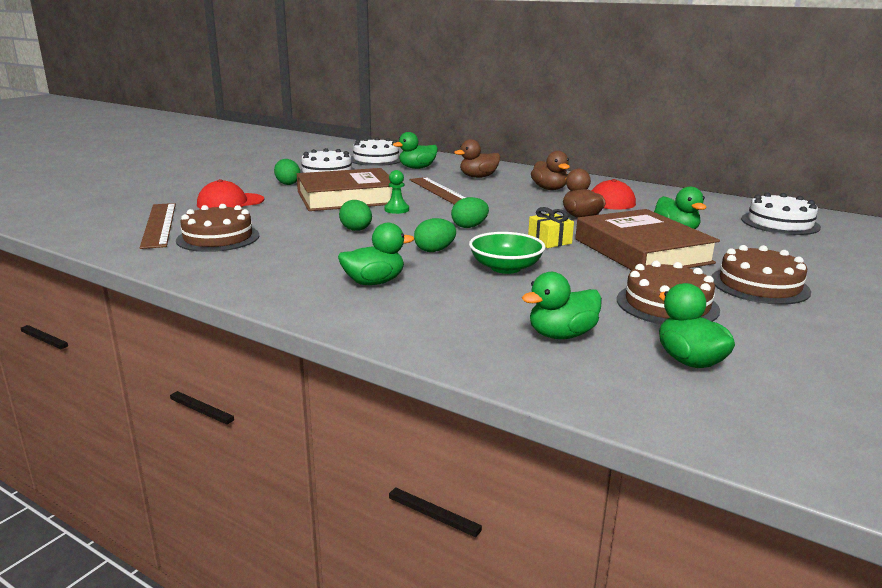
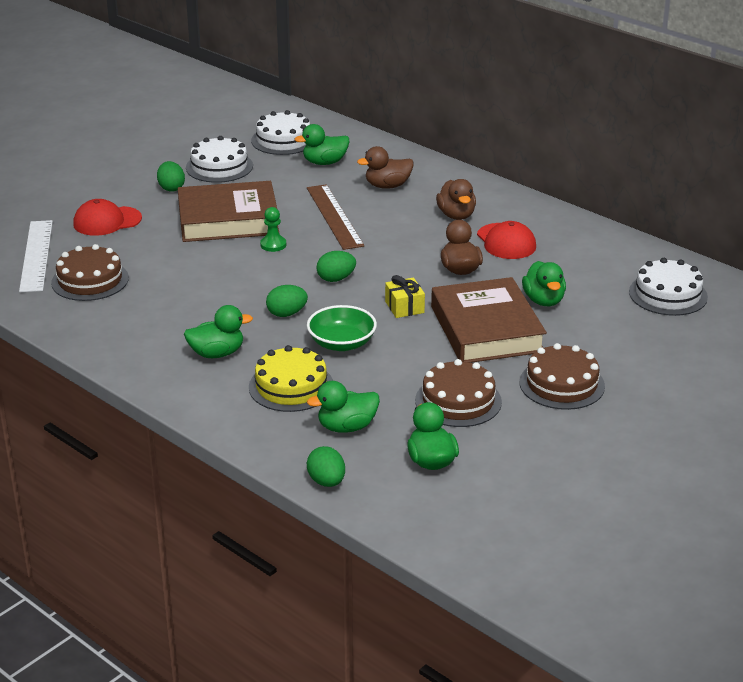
camera: 10 degrees right, 10 degrees up
(159, 224) = (36, 255): brown ruler -> white ruler
(356, 230) = (222, 277): green egg -> green egg (326, 482)
(472, 303) = (291, 386): none -> yellow cake

